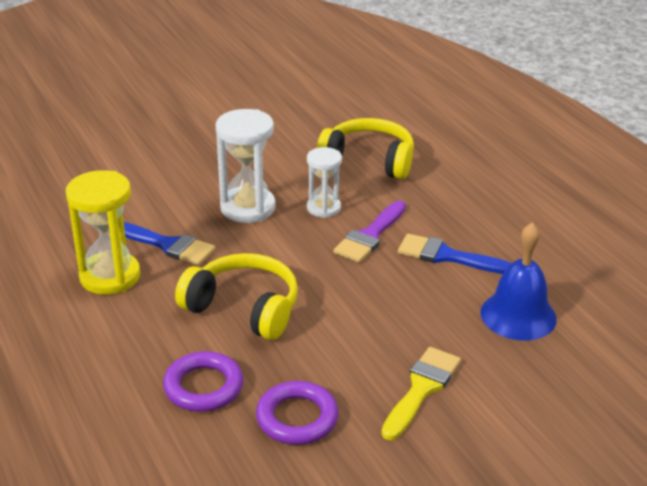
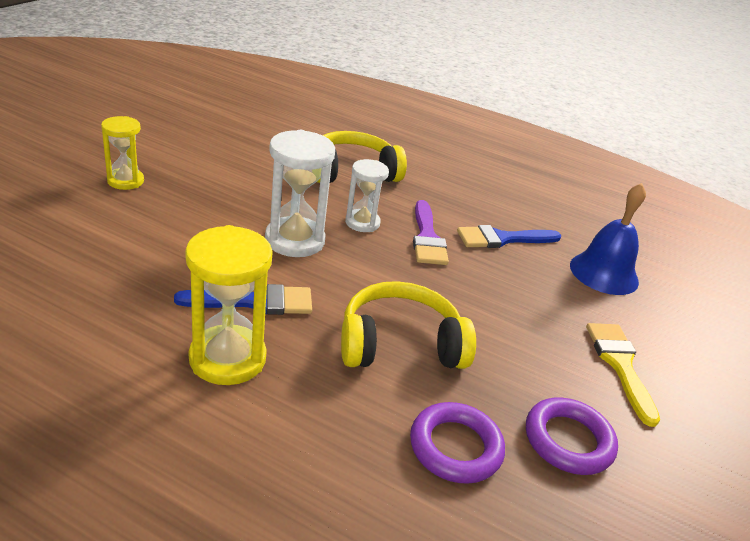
camera: 40 degrees left, 0 degrees up
(164, 129) = (125, 181): none -> yellow hourglass

